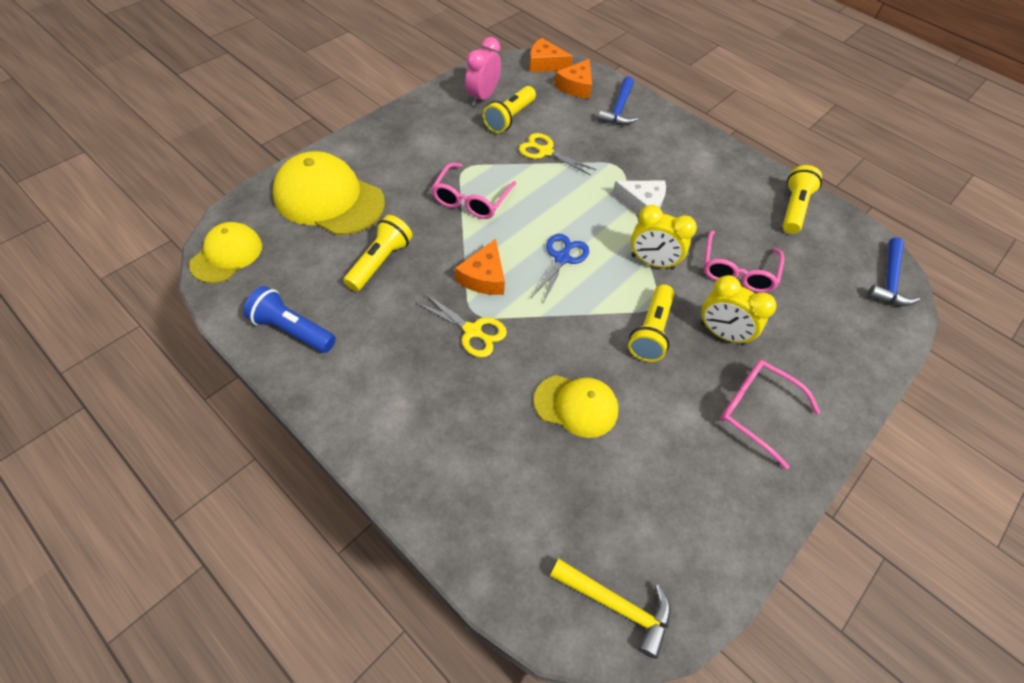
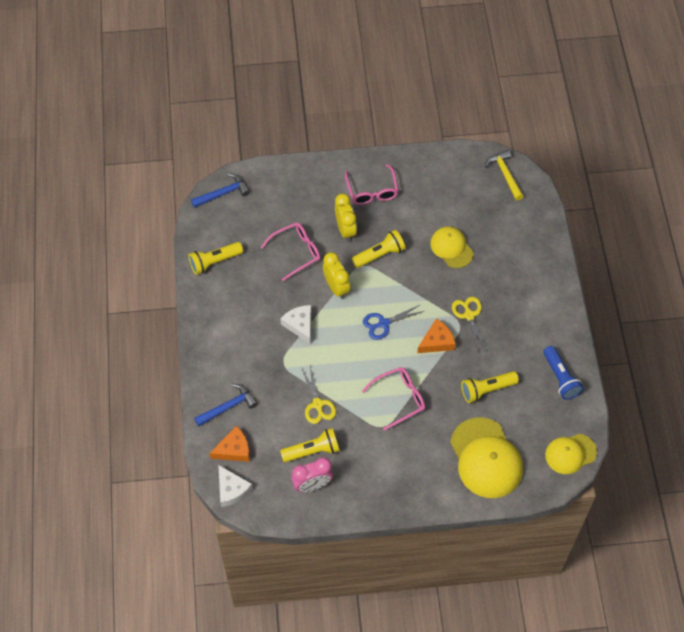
camera: 135 degrees left, 5 degrees up
(545, 64) = (232, 490): orange cheese -> white cheese

